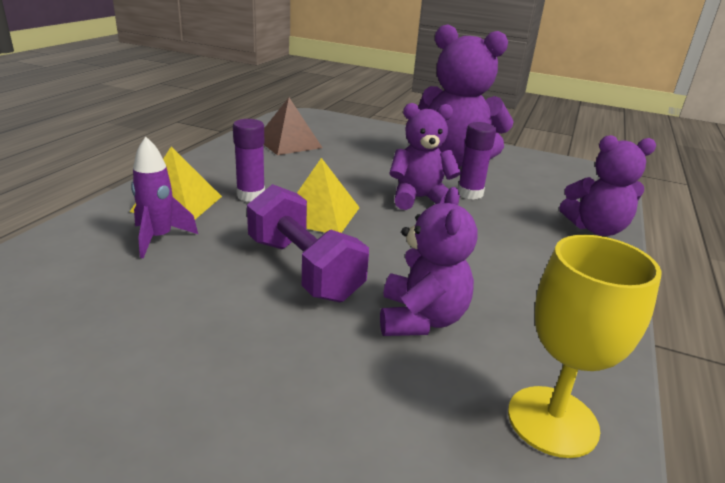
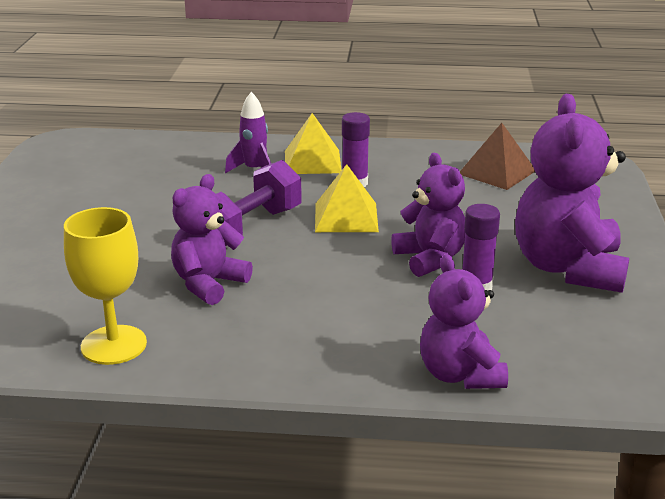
camera: 75 degrees right, 0 degrees up
(421, 319) = (208, 284): purple teddy bear -> purple teddy bear turned 135 degrees clockwise

